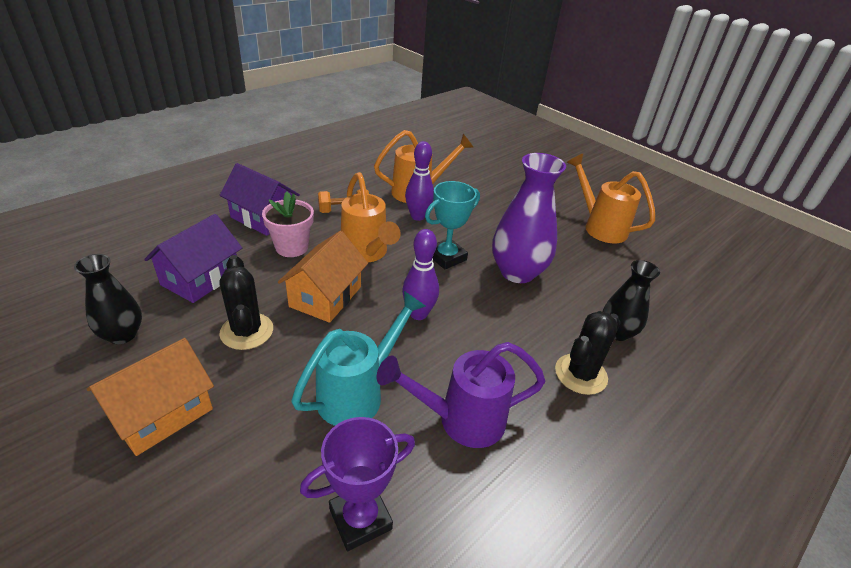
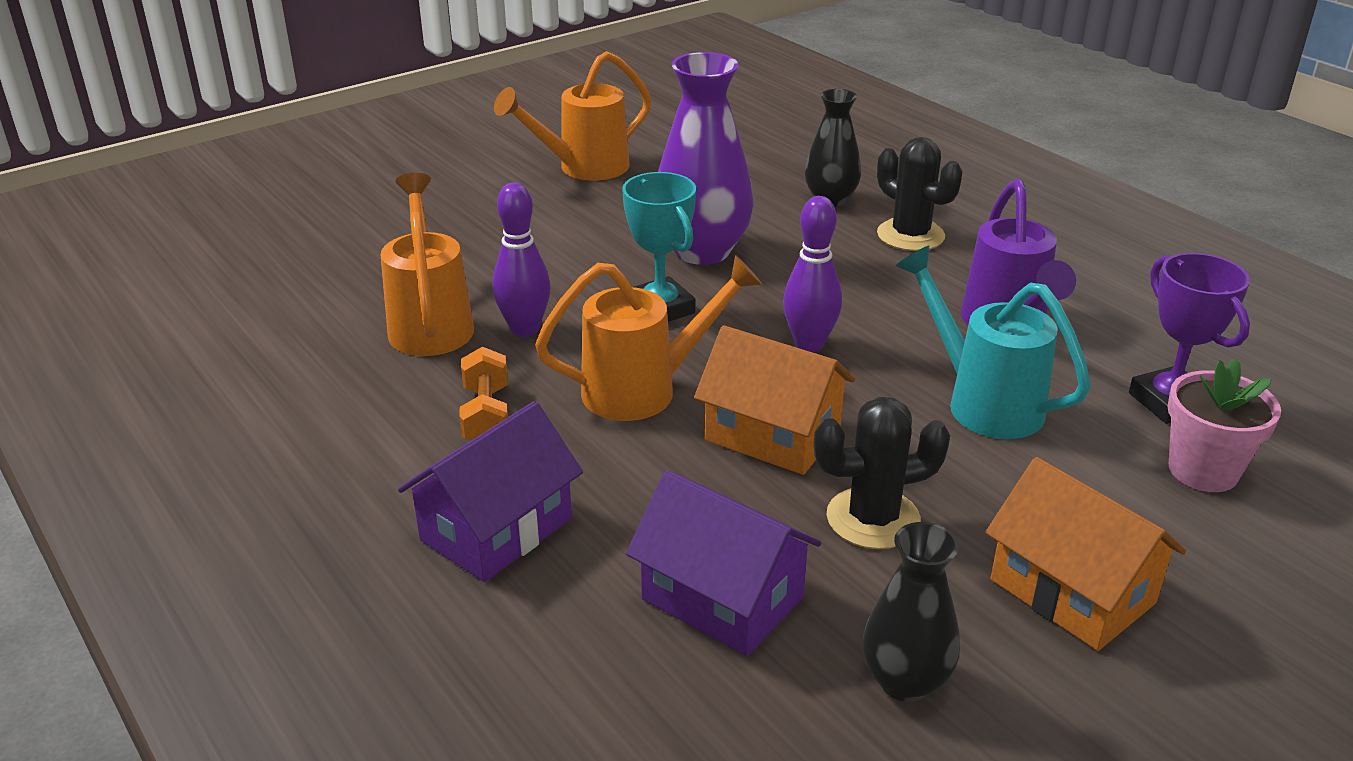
camera: 80 degrees left, 5 degrees down
(291, 247) = (618, 481): pink flower pot -> pink flower pot (1203, 470)

